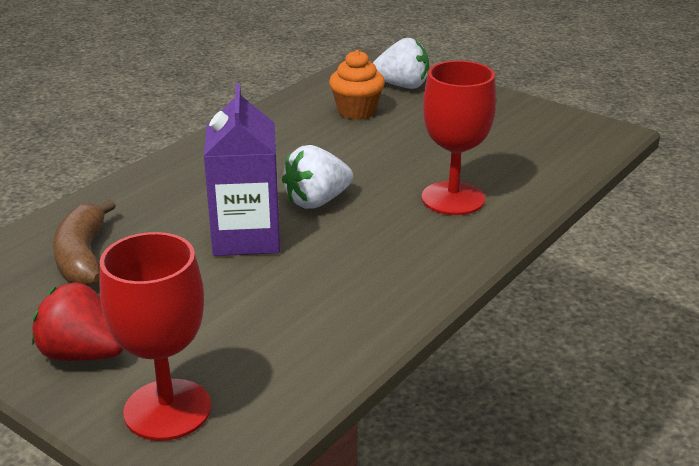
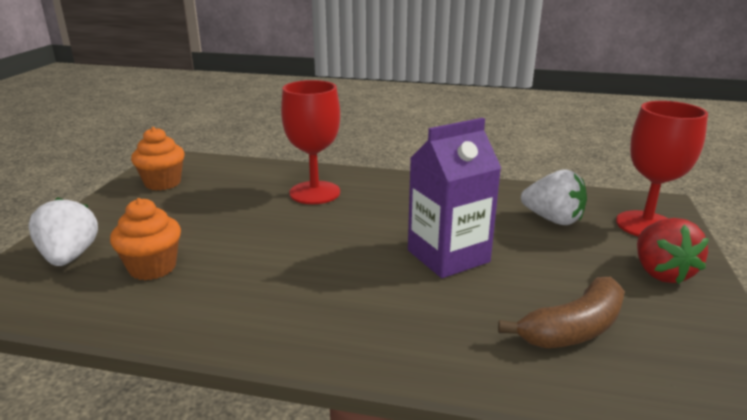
camera: 115 degrees left, 5 degrees down
(317, 201) = (363, 241): white strawberry -> white strawberry (553, 219)
(536, 125) = (163, 183): none -> orange cupcake

